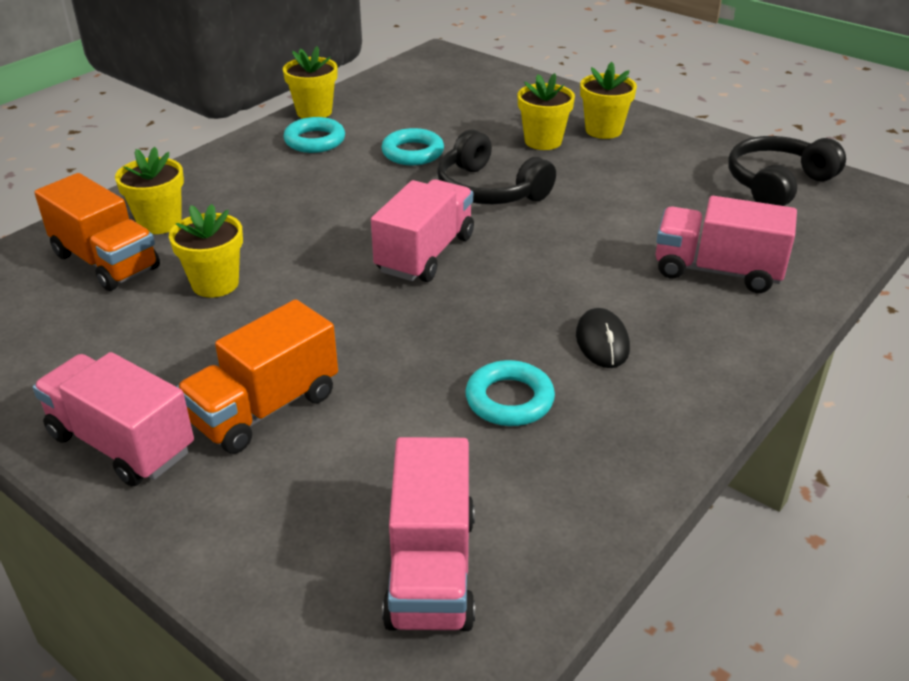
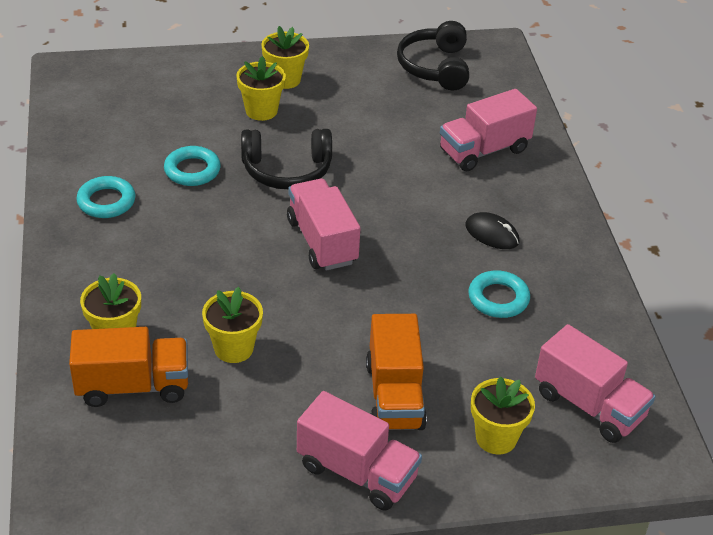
camera: 50 degrees left, 5 degrees up
(122, 443) = (357, 472): pink truck -> pink truck turned 135 degrees counterclockwise
(314, 112) = (61, 177): yellow flower pot -> yellow flower pot (496, 438)

